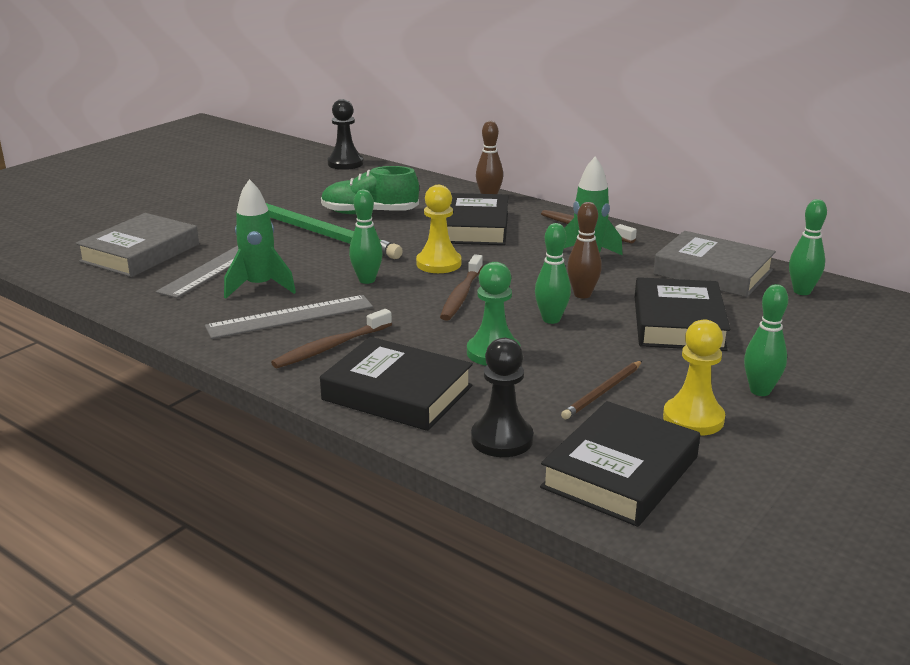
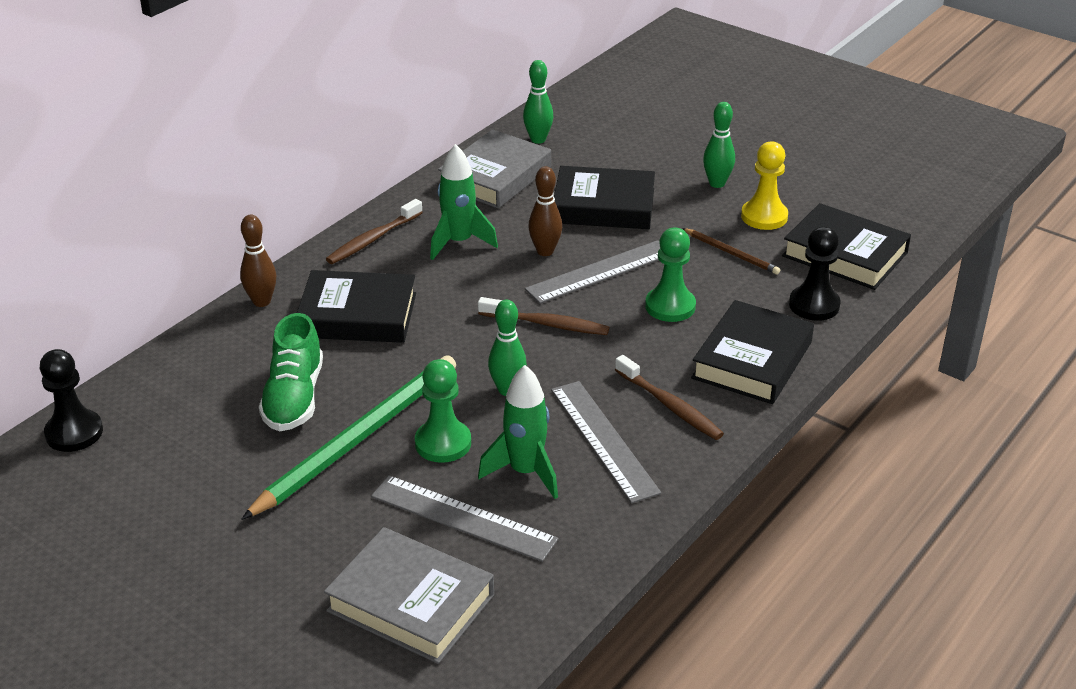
camera: 90 degrees left, 10 degrees up
(304, 259) = (443, 443): none -> green pawn
(438, 263) = (464, 339): yellow pawn -> none
(551, 319) = (600, 272): green bowling pin -> grey ruler

